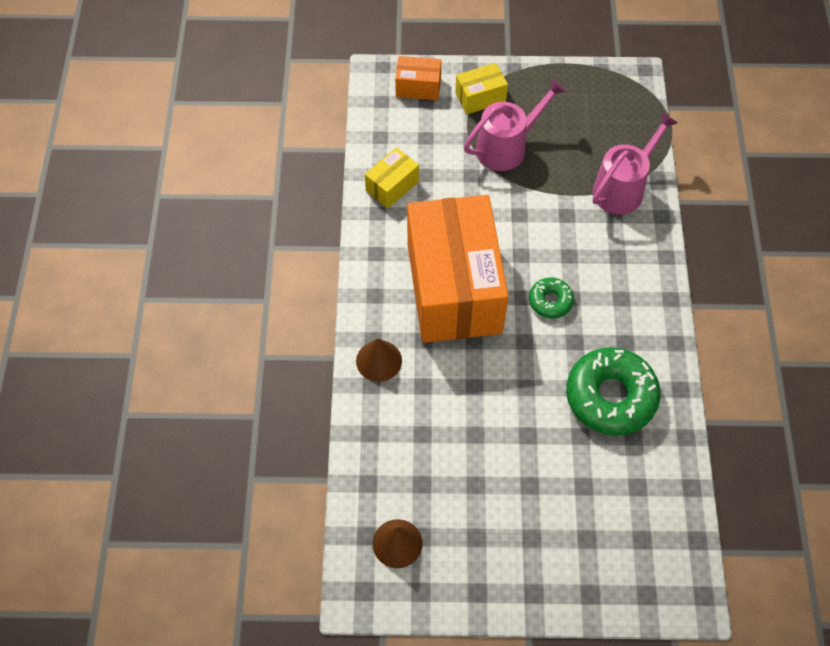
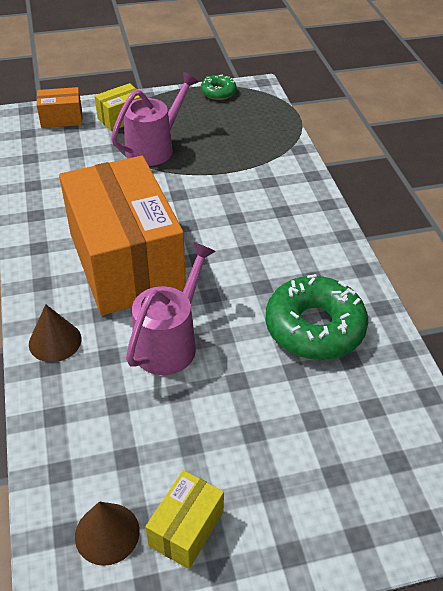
camera: 15 degrees left, 15 degrees down
(392, 186) = (47, 192): yellow box -> yellow box (186, 528)
(550, 301) = (228, 257): green donut -> green donut (218, 92)
(622, 188) = (270, 161): pink watering can -> pink watering can (169, 342)

